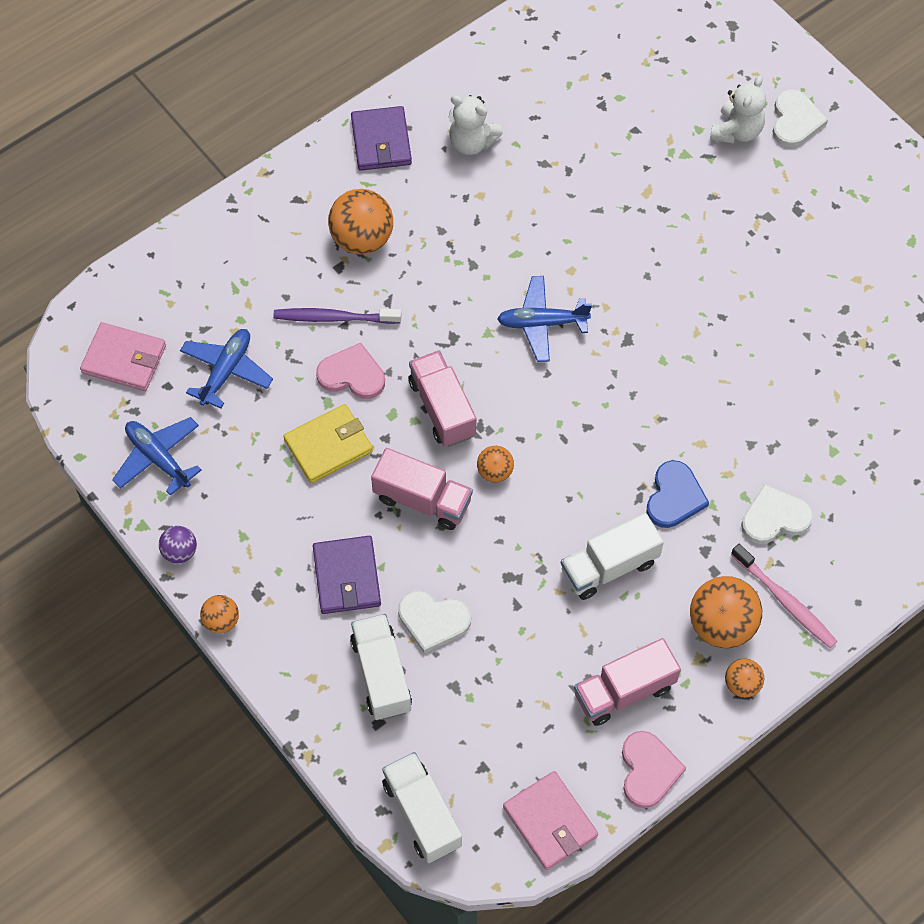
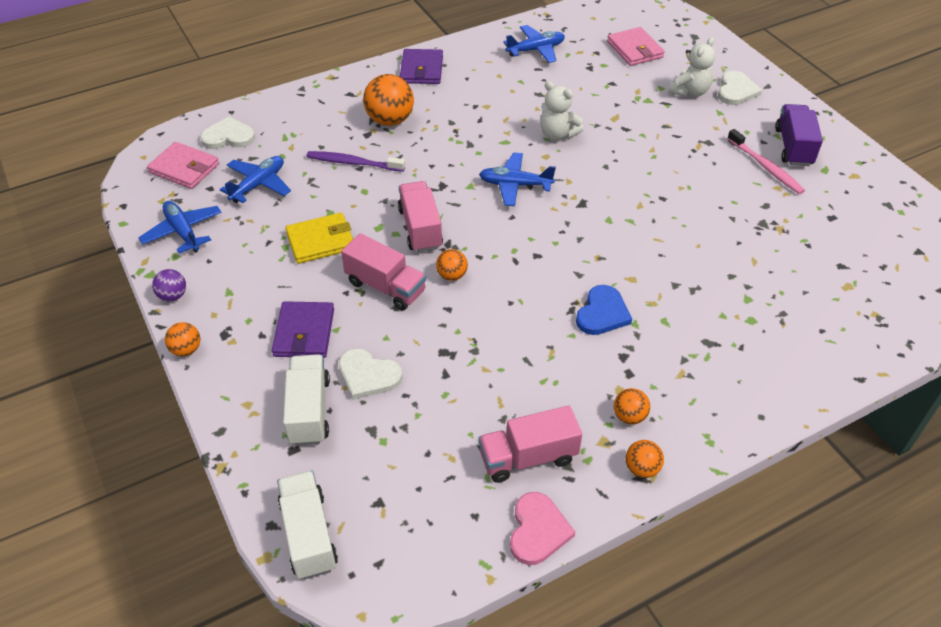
camera: 10 degrees right, 15 degrees down
(352, 374) = (355, 198): pink heart -> none
(472, 142) = (488, 77): white teddy bear -> white teddy bear (557, 134)
(525, 82) = (536, 50): none -> blue plane
(550, 822) = (430, 562): pink wallet -> pink wallet (634, 49)
(609, 567) = (534, 356): white truck -> none
(721, 625) = (629, 416): orange ball -> orange ball, size x0.54
(774, 517) = (689, 340): white heart -> white heart (228, 137)
(785, 601) = (692, 406): pink toothbrush -> pink toothbrush (765, 167)
(872, 209) = (793, 147): none -> purple truck

